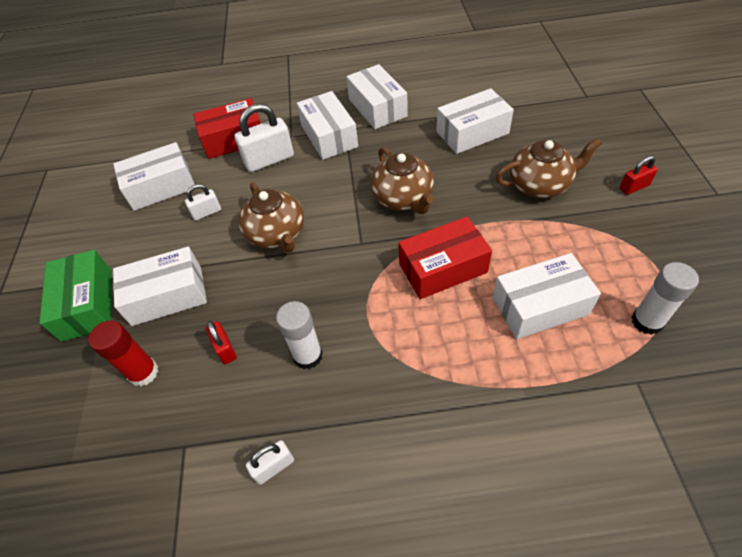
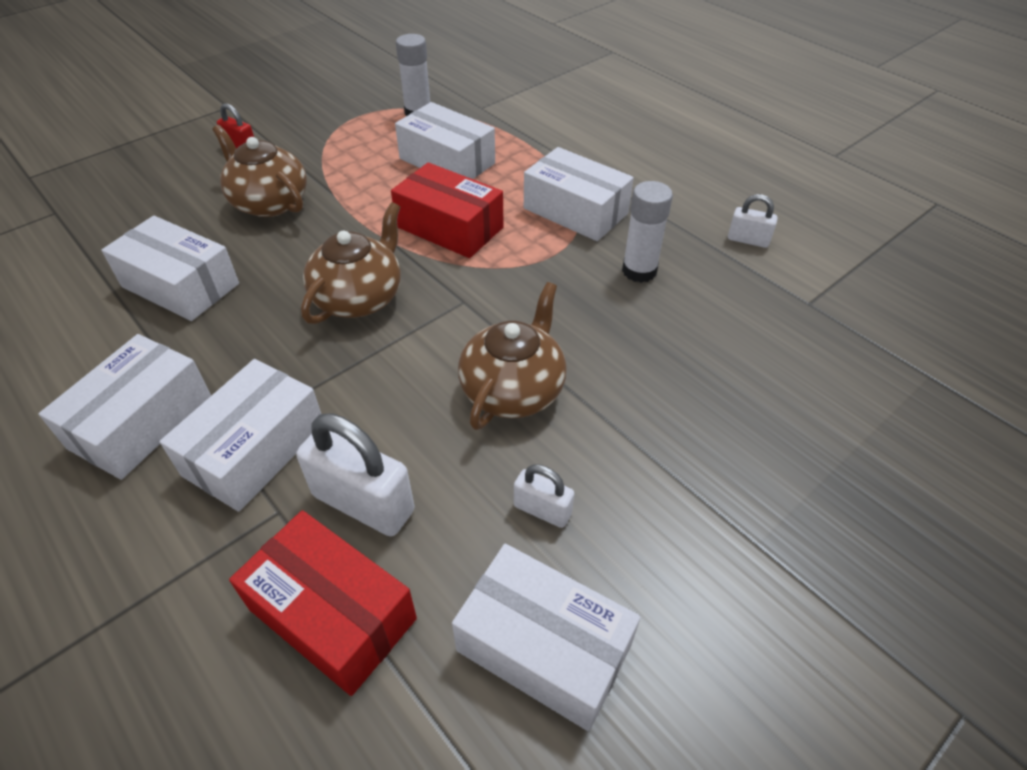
camera: 130 degrees left, 5 degrees down
(87, 304) = (819, 535): green box -> none
(143, 372) = (802, 387): red glue stick -> none
(167, 296) = (708, 443): white box -> white box (575, 211)
(225, 349) = (701, 336): red padlock -> none

